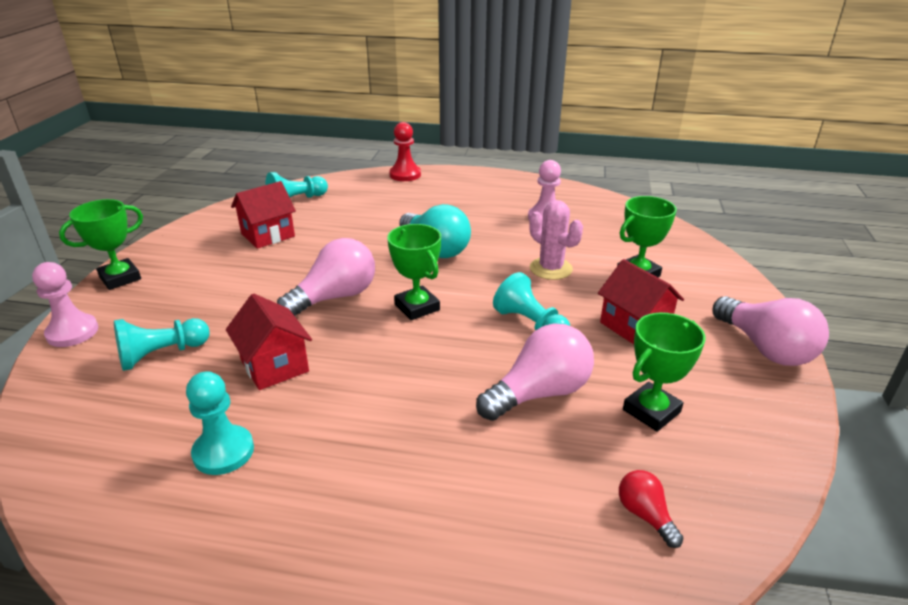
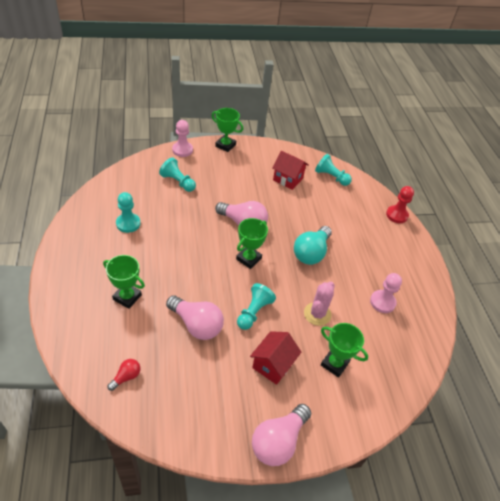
camera: 65 degrees right, 15 degrees up
(274, 366) = (183, 220): red house -> none
(651, 411) = (198, 377): green trophy -> green trophy (127, 297)

